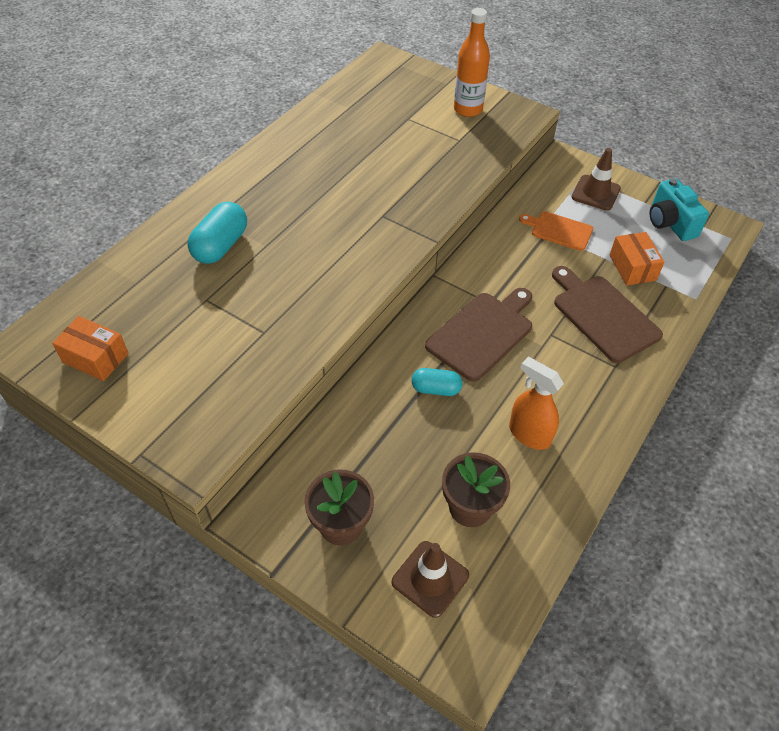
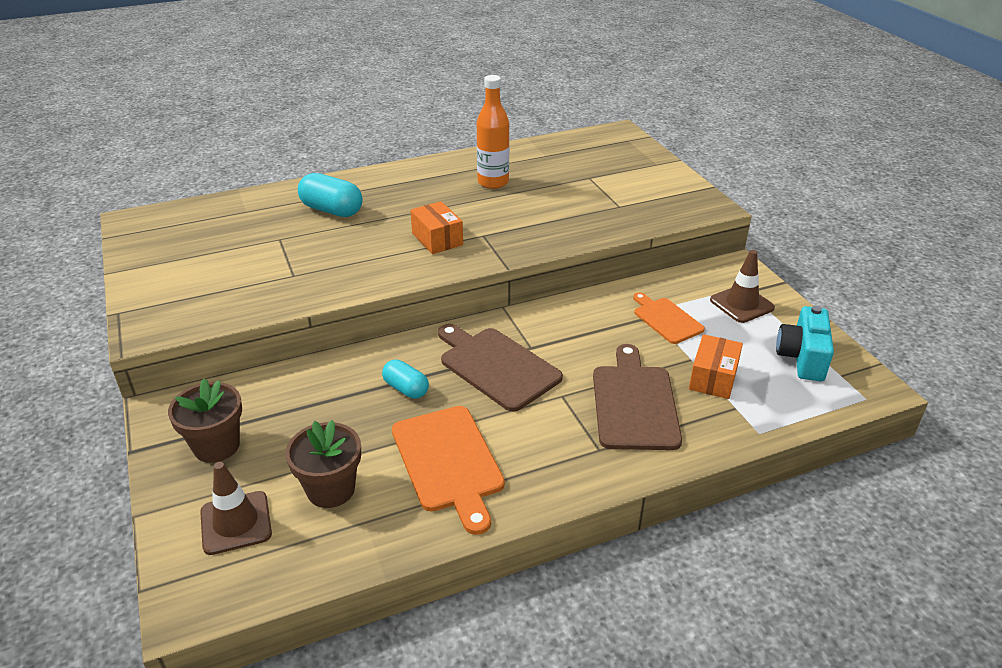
camera: 35 degrees right, 15 degrees down
(95, 358) = (165, 244): orange box -> orange box (437, 239)
(221, 246) = (332, 210): turquoise capsule -> turquoise capsule turned 60 degrees clockwise
(468, 109) = (654, 187): orange bottle -> orange bottle (493, 182)
(482, 333) = (496, 366): brown cutting board -> brown cutting board turned 120 degrees counterclockwise
(529, 434) = (449, 462): orange spray bottle -> orange cutting board

